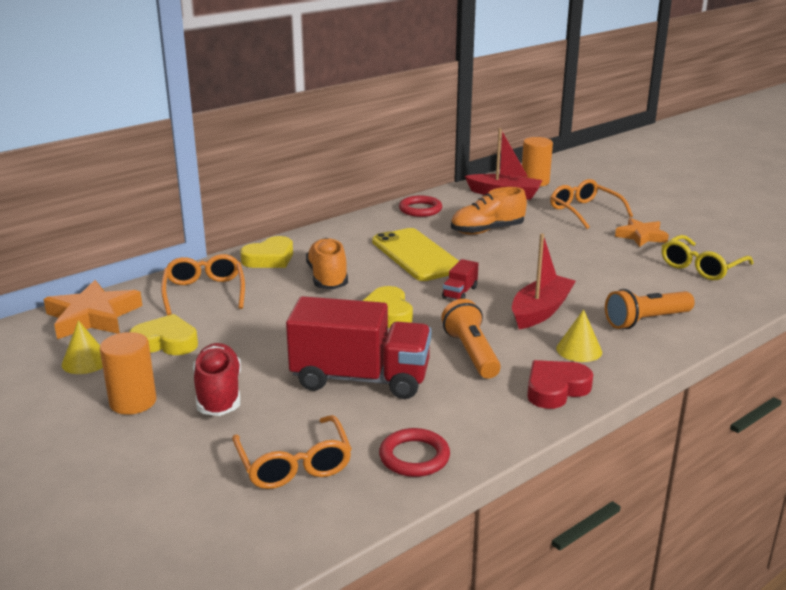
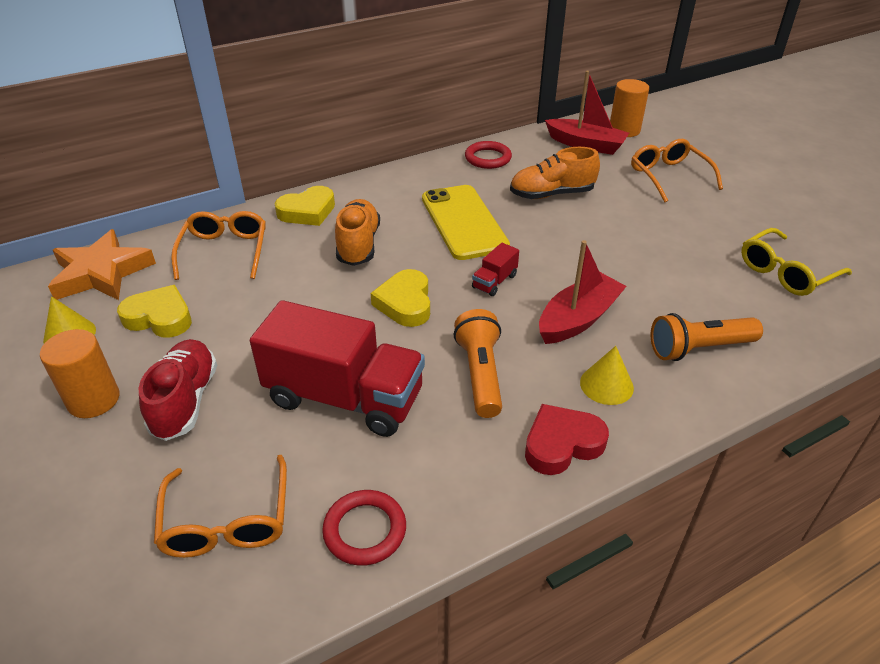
camera: 10 degrees right, 15 degrees up
(641, 236) = (725, 219): orange star -> none

